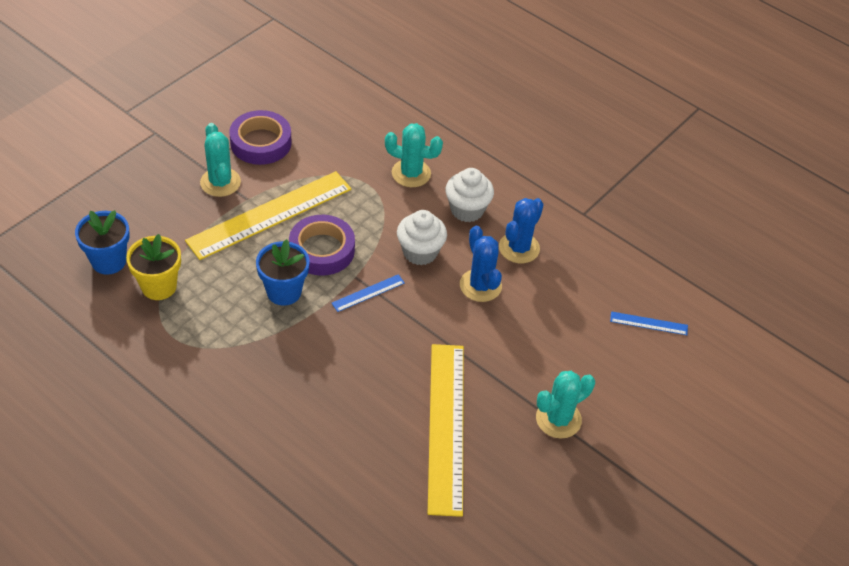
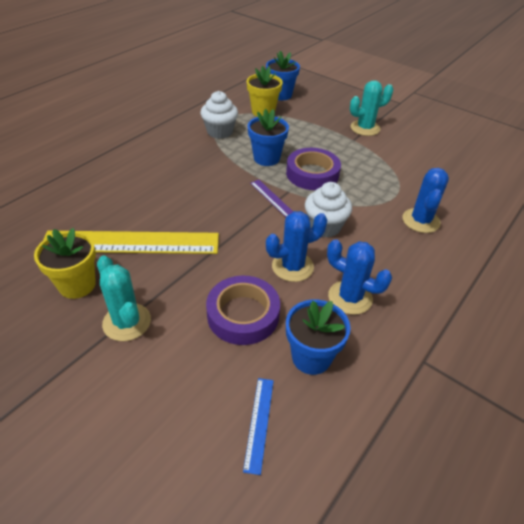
camera: 90 degrees right, 5 degrees down
(261, 143) = (414, 143): purple tape -> purple tape (243, 314)
(270, 215) = (341, 149): yellow ruler -> none
(368, 293) = (272, 198): blue ruler -> purple ruler
(411, 173) = (421, 221): turquoise cactus -> blue cactus
(467, 210) = (389, 258): white cupcake -> white cupcake (220, 132)
(512, 469) = (77, 285): none -> yellow flower pot
(586, 284) = (311, 357): none -> blue flower pot

